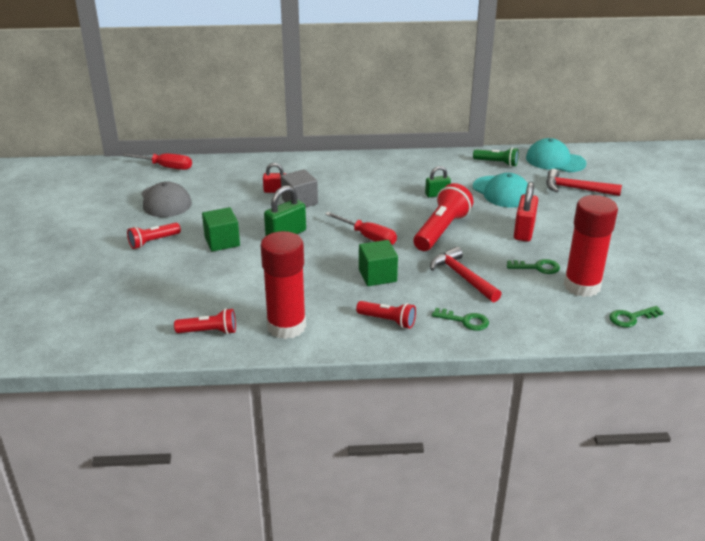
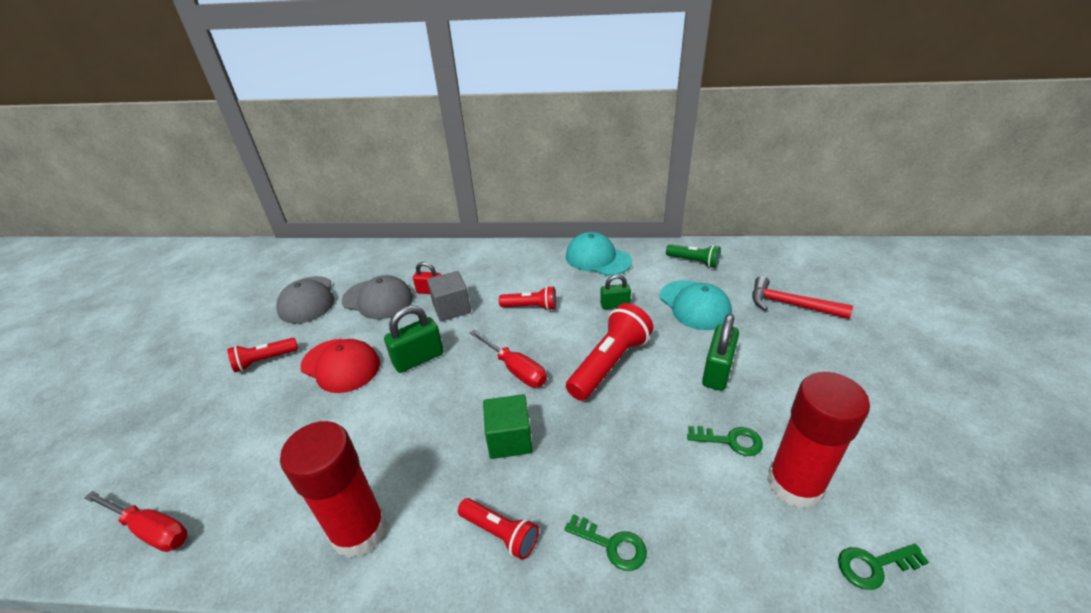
camera: 10 degrees right, 5 degrees up
(166, 167) = (329, 254): red screwdriver -> red screwdriver (151, 530)
(209, 331) = (255, 531): red flashlight -> red flashlight (531, 307)
(222, 241) = (341, 365): green cube -> red cap
(231, 198) = (378, 299): none -> grey cap
(462, 277) = (623, 450): red hammer -> none
(524, 231) = (717, 371): red padlock -> green padlock
(555, 161) = (765, 260): turquoise cap -> turquoise cap (597, 258)

